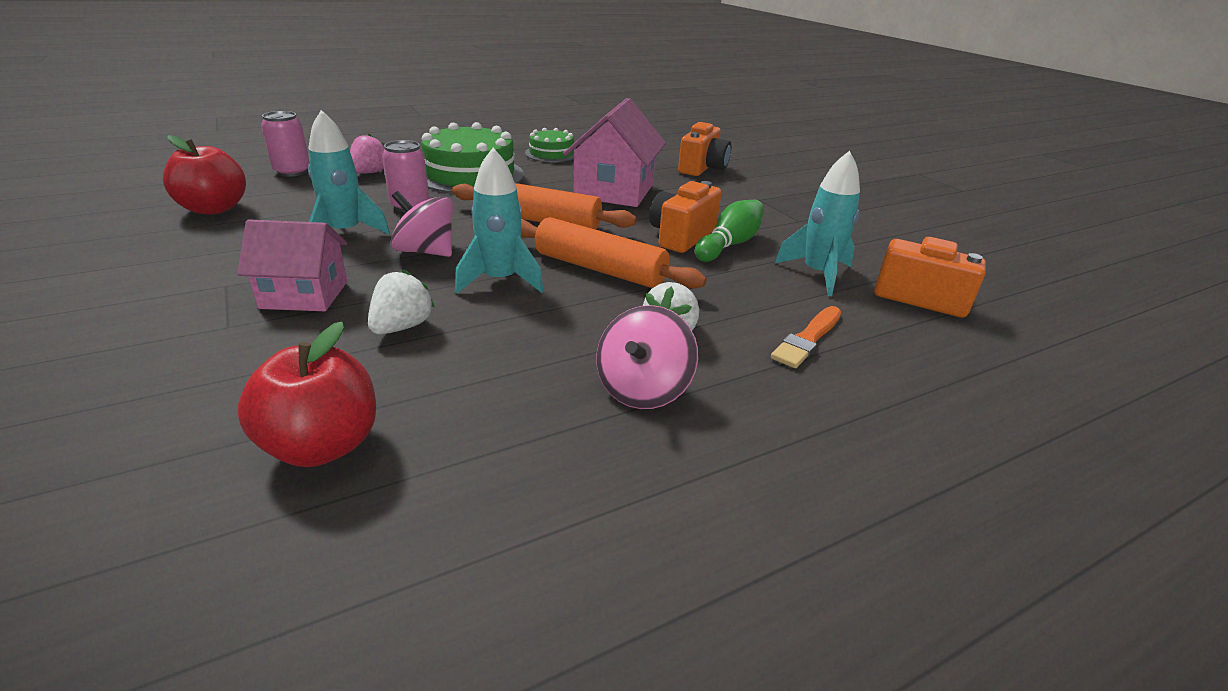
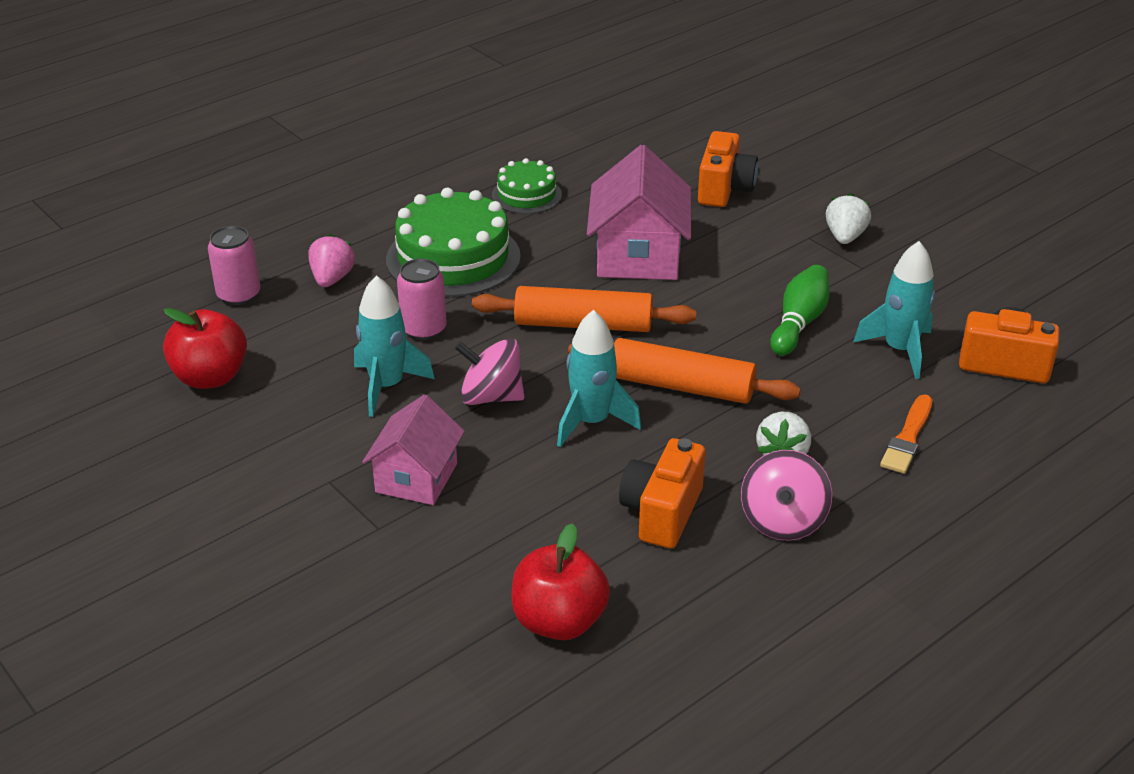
camera: 10 degrees left, 5 degrees up
(304, 295) = (416, 478): pink house -> pink house turned 60 degrees counterclockwise
(402, 327) = (537, 497): white strawberry -> white strawberry (845, 237)
(681, 237) = (744, 320): orange camera -> orange camera (662, 512)

